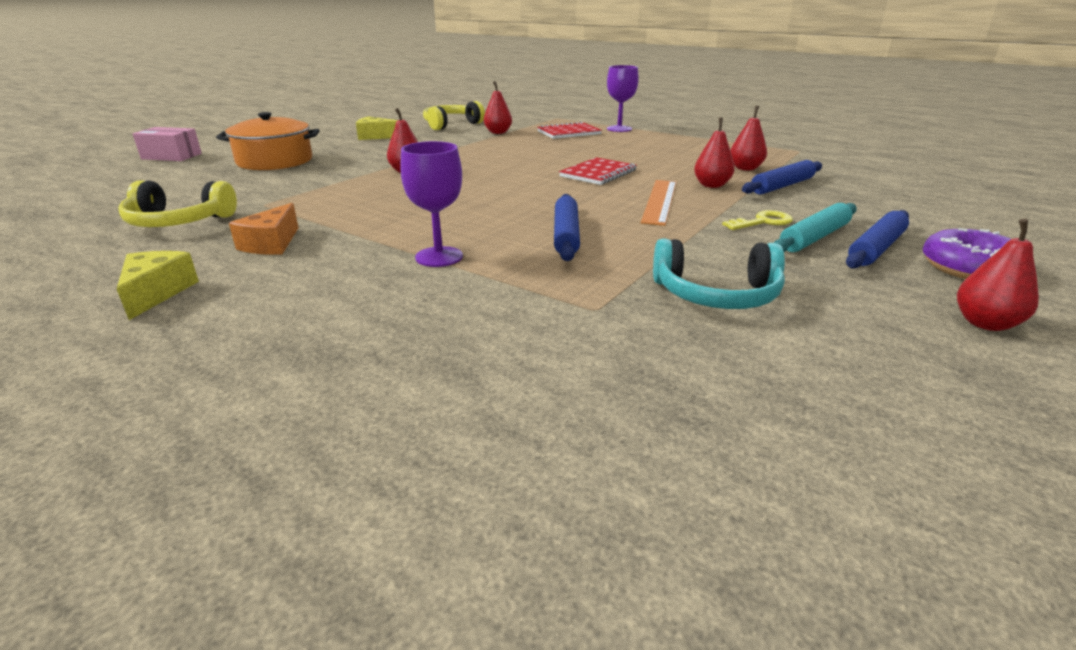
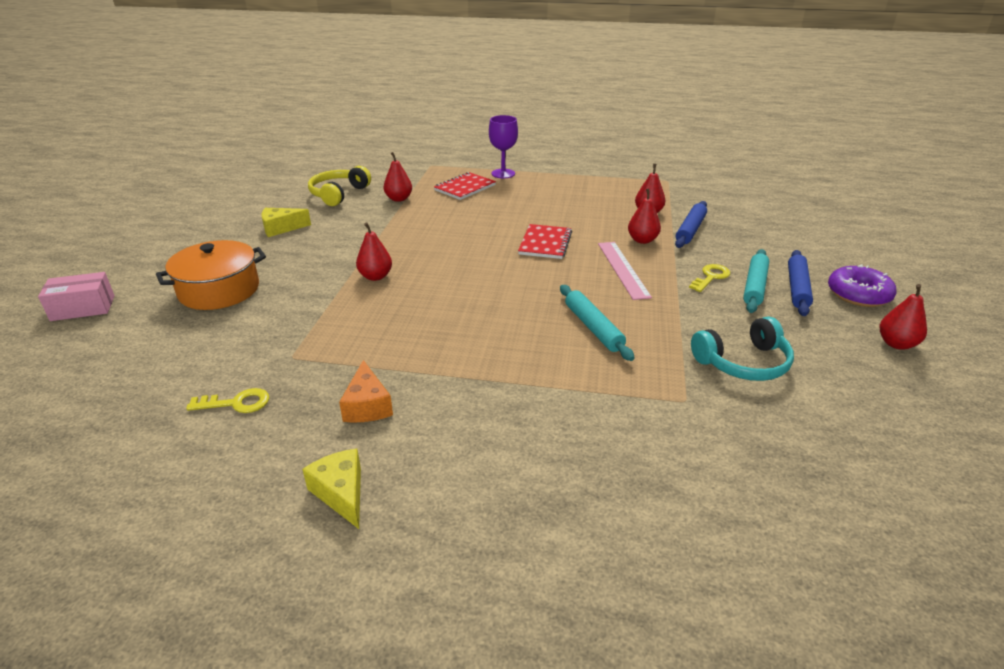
camera: 25 degrees left, 5 degrees up
(179, 222) = (236, 403): yellow headphones -> yellow key
(439, 257) = (525, 380): purple goblet -> none
(566, 235) = (593, 328): blue rolling pin -> turquoise rolling pin
(659, 201) = (622, 269): orange ruler -> pink ruler

